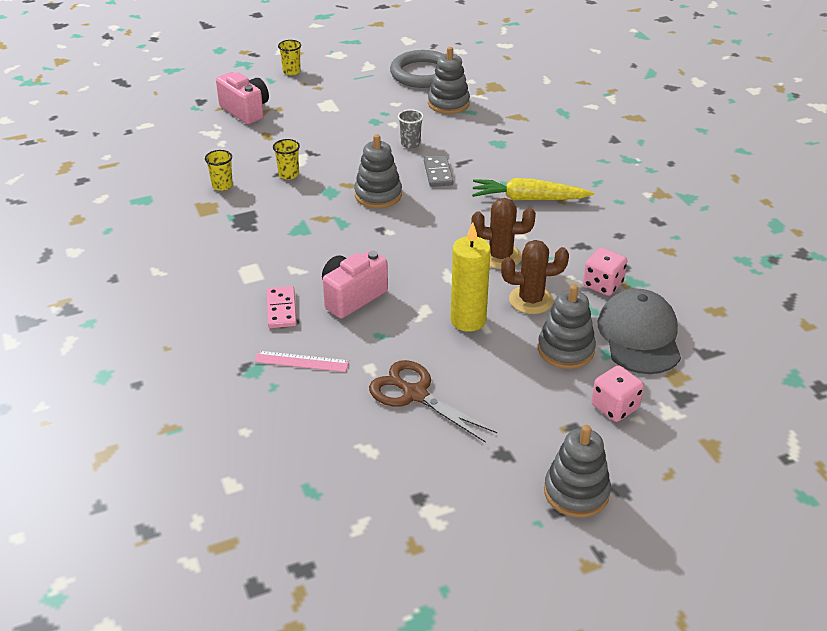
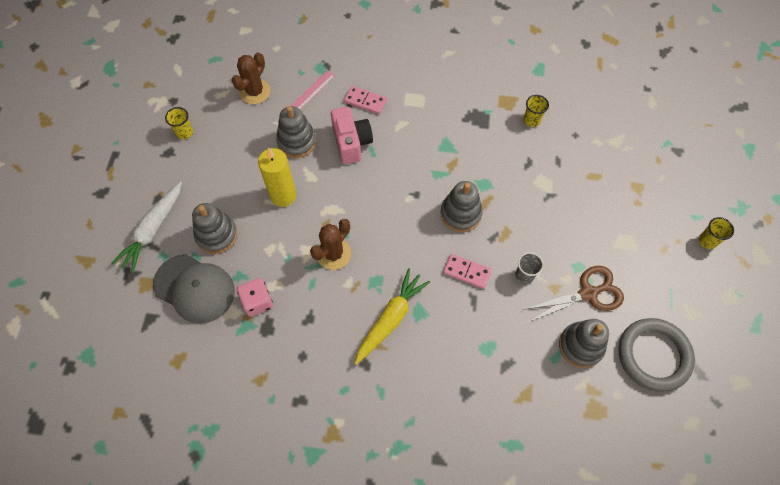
camera: 120 degrees right, 25 degrees up
(245, 111) = (644, 176): pink camera -> none
(288, 174) = (524, 167): yellow cup -> yellow cup (184, 132)
(415, 394) = (243, 134): brown scissors -> brown scissors (588, 293)
(438, 173) = (467, 272): grey domino -> pink domino
(531, 300) = (275, 244): brown cactus -> brown cactus (255, 92)
(576, 492) = (117, 171): grey stacking toy -> grey stacking toy (297, 141)
(615, 407) = (153, 230): pink dice -> white carrot

